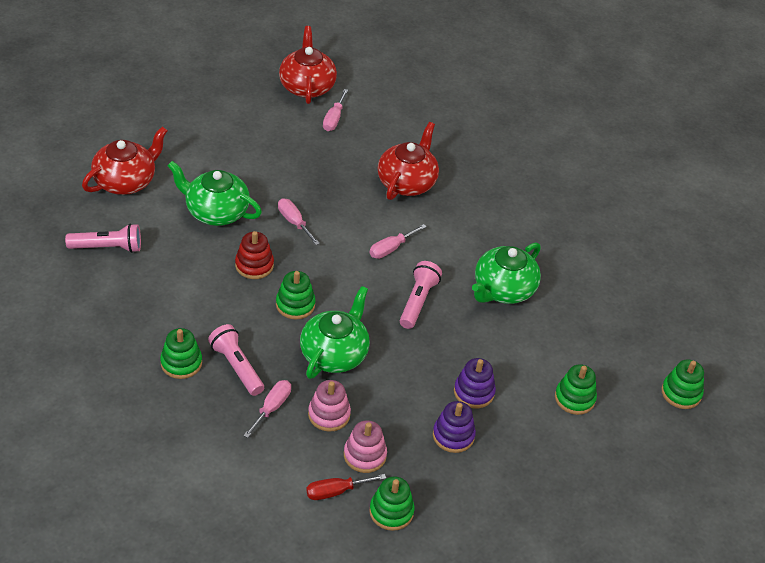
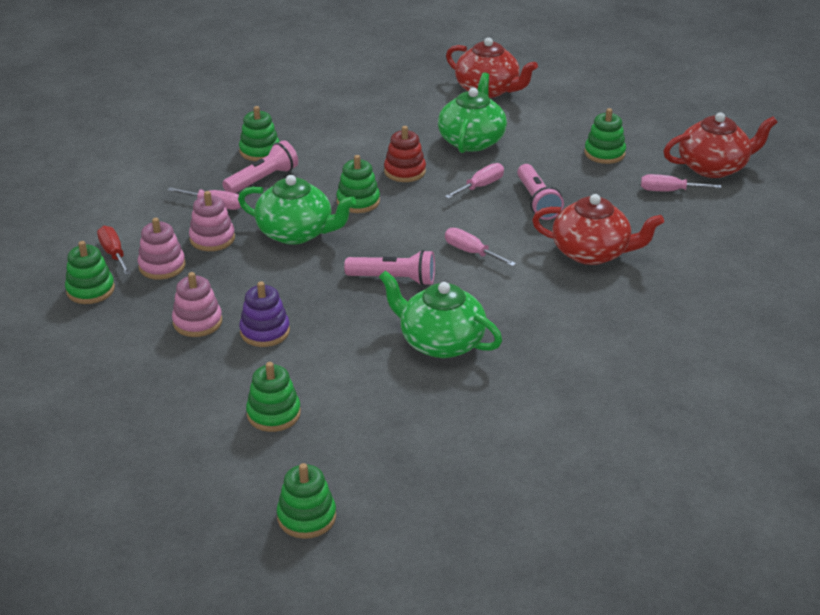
camera: 85 degrees right, 10 degrees down
(107, 247) = (393, 95): pink flashlight -> pink flashlight (537, 201)
(266, 138) = (604, 153): none -> green stacking toy
(453, 435) = (197, 322): purple stacking toy -> pink stacking toy

